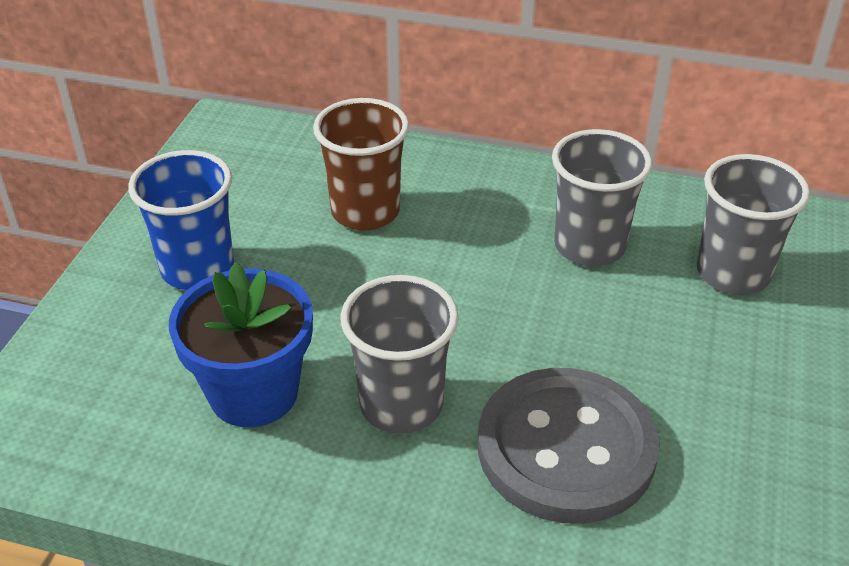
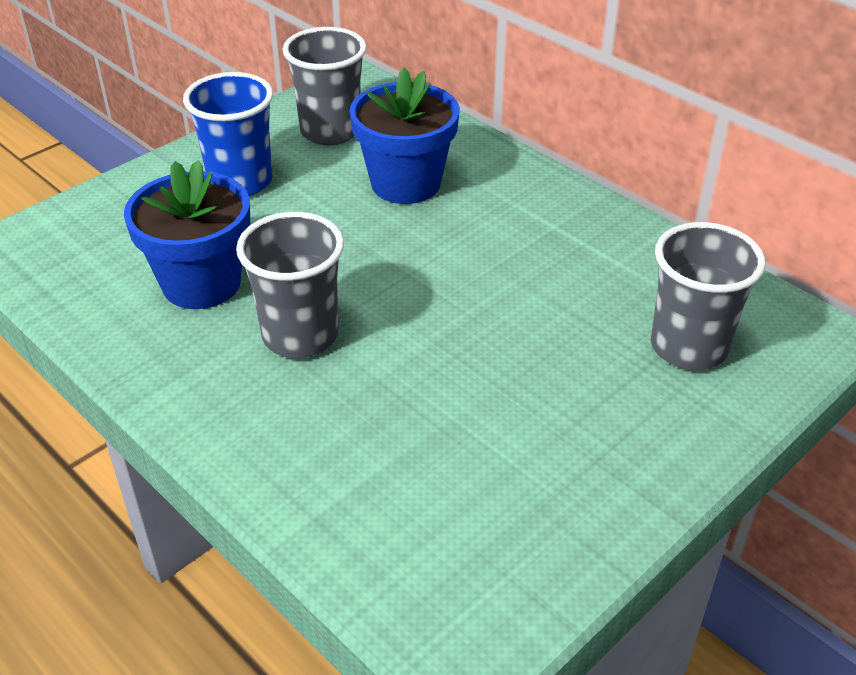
camera: 30 degrees right, 0 degrees up
(365, 212) = (405, 183): brown cup -> blue flower pot
(566, 448) = (399, 422): grey button -> none
(589, 246) = (573, 276): grey cup -> grey cup (330, 131)

